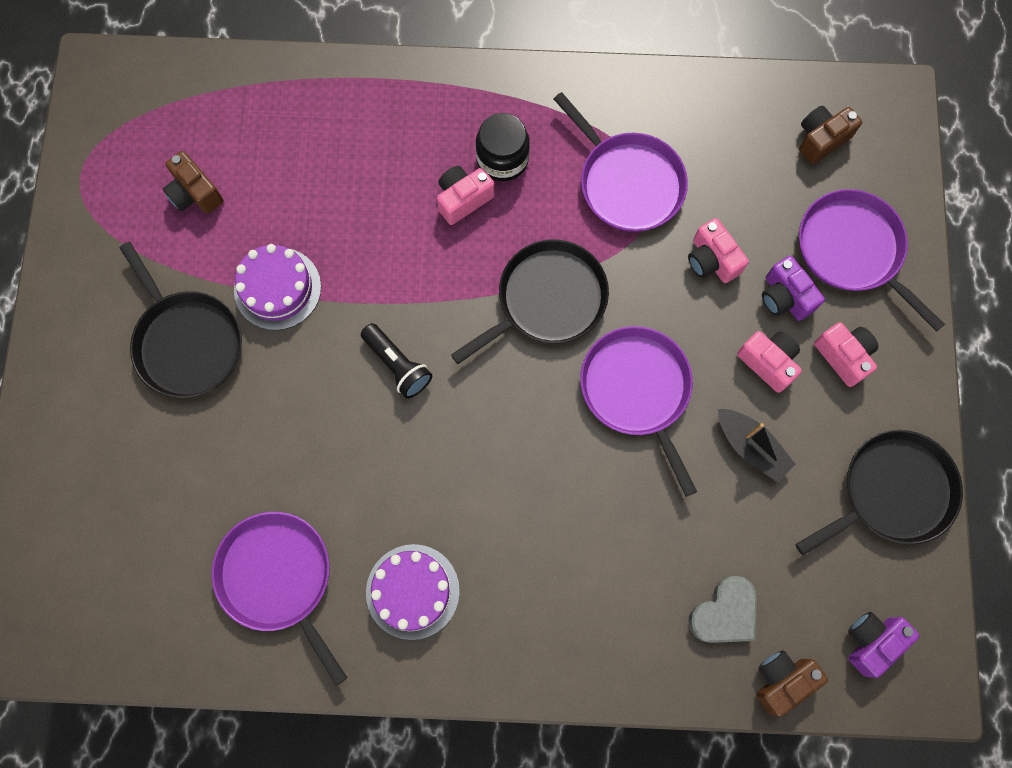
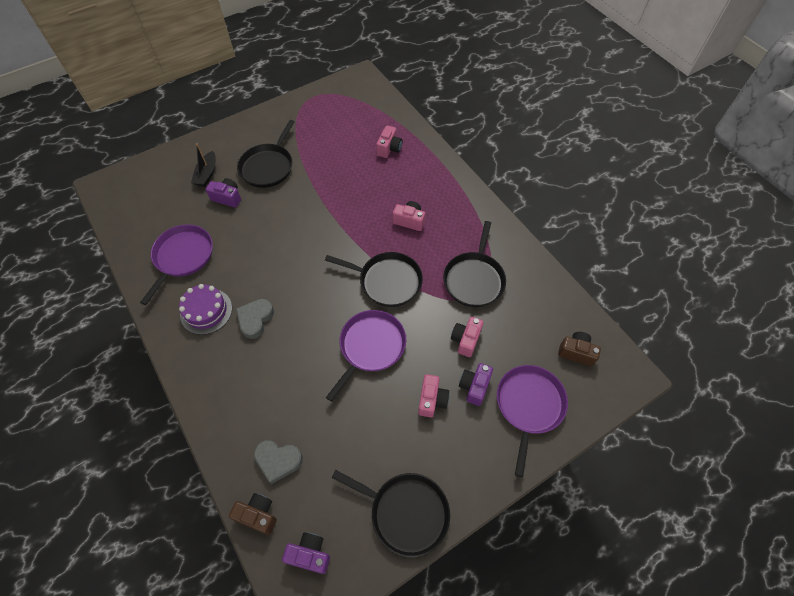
camera: 55 degrees right, 15 degrees down
(195, 193) = (335, 132): brown camera -> none
(205, 444) = (227, 198): none -> purple camera
(277, 288) = (314, 181): purple cake -> none
(397, 365) = (311, 243): black flashlight -> none
(479, 525) = (255, 319): none -> grey heart
(502, 159) = (441, 224): black jar -> none
(627, 182) = (474, 279): purple pan -> black pan
(750, 447) = (379, 419): black boat -> black boat (207, 174)
(843, 356) = (465, 437): pink camera -> pink camera (389, 148)

